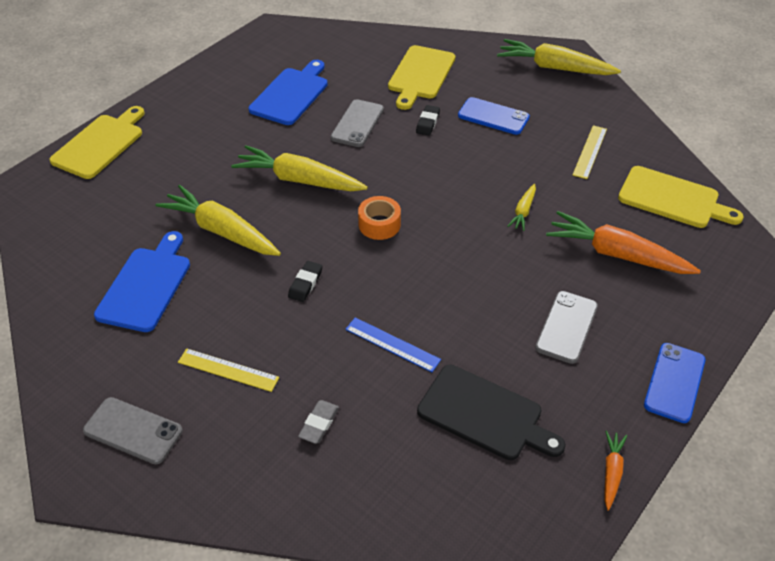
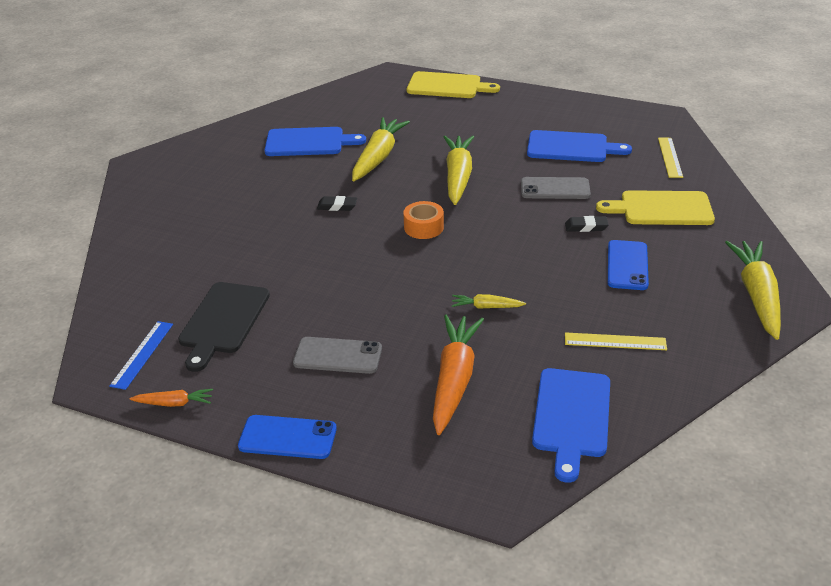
camera: 75 degrees right, 10 degrees down
(133, 431) = (179, 172): grey phone -> none
(228, 370) = (239, 193): yellow ruler -> yellow ruler (670, 157)
(319, 424) = (198, 242): grey eraser -> none
(392, 344) = (285, 260): blue ruler -> blue ruler (142, 354)
(672, 199) = (571, 416): yellow cutting board -> blue cutting board

